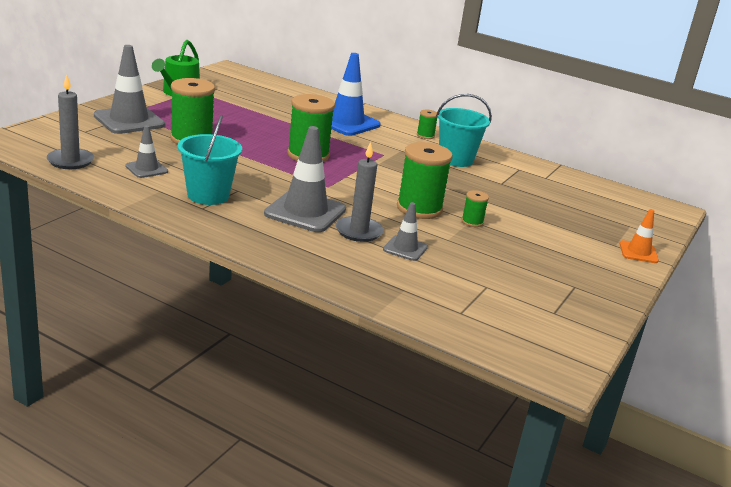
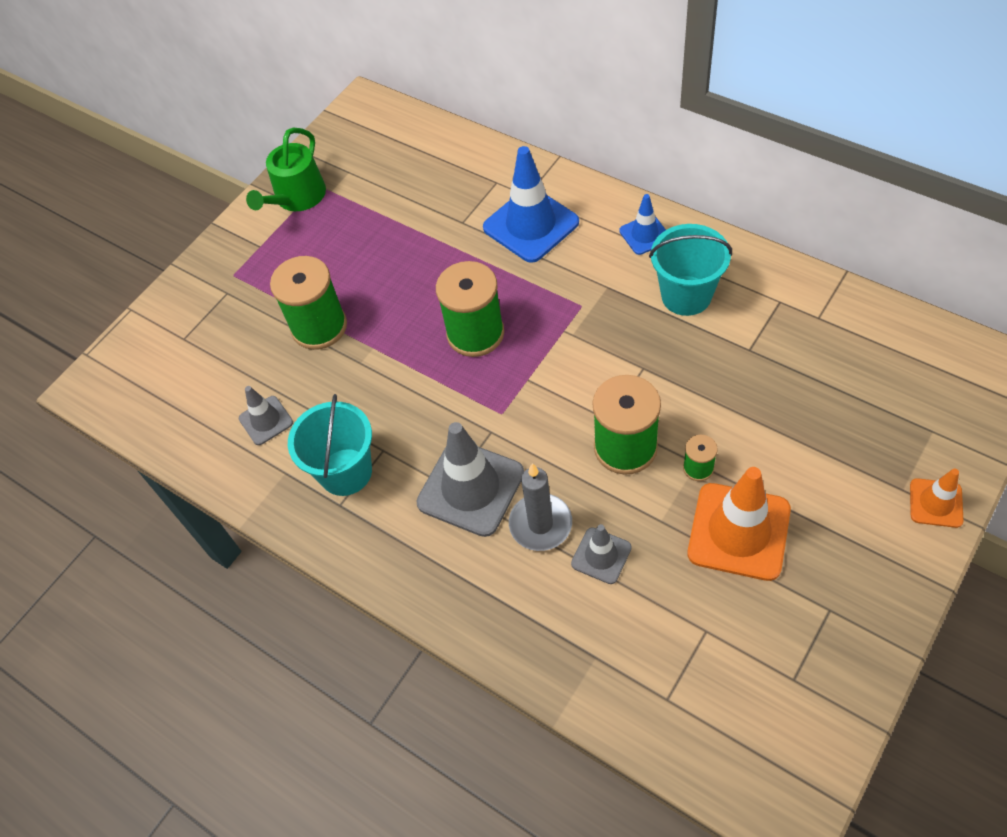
camera: 15 degrees right, 30 degrees up
(70, 161) = (172, 422): grey candle -> none
(129, 120) = (236, 295): grey traffic cone -> none
(425, 135) = (645, 235): green spool -> blue traffic cone
(504, 249) = (739, 531): none -> orange traffic cone

